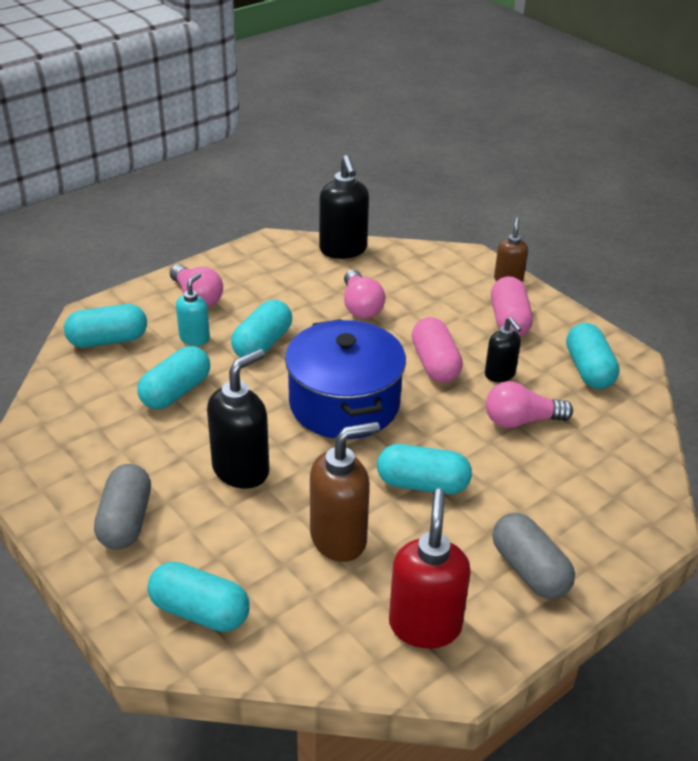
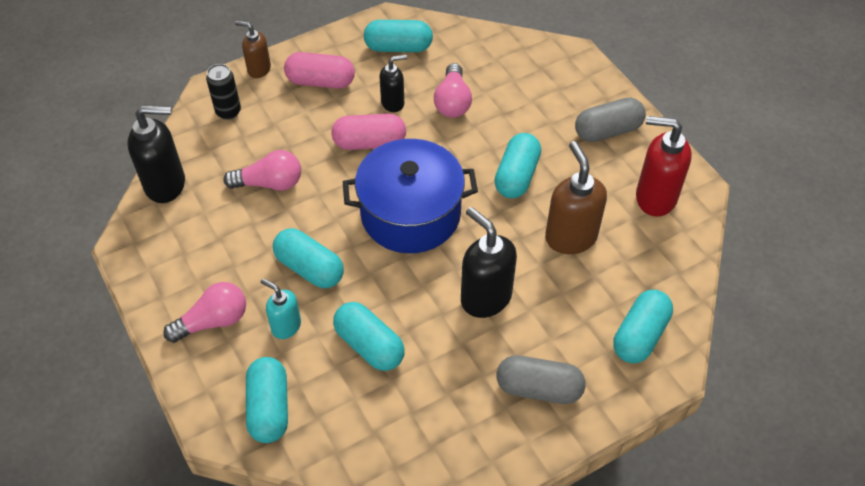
camera: 80 degrees left, 15 degrees up
(443, 270) = (228, 112): none -> black can

